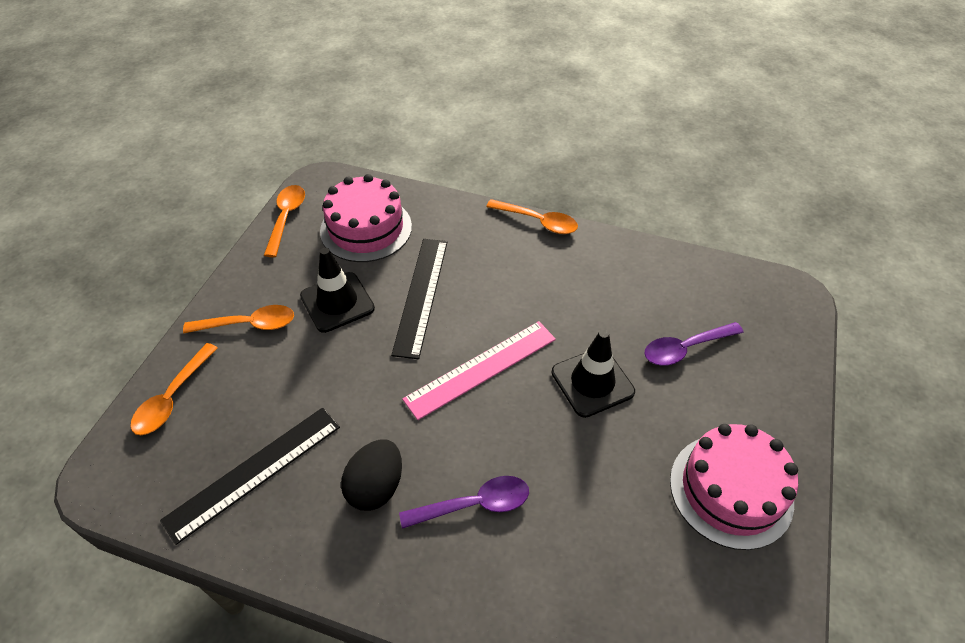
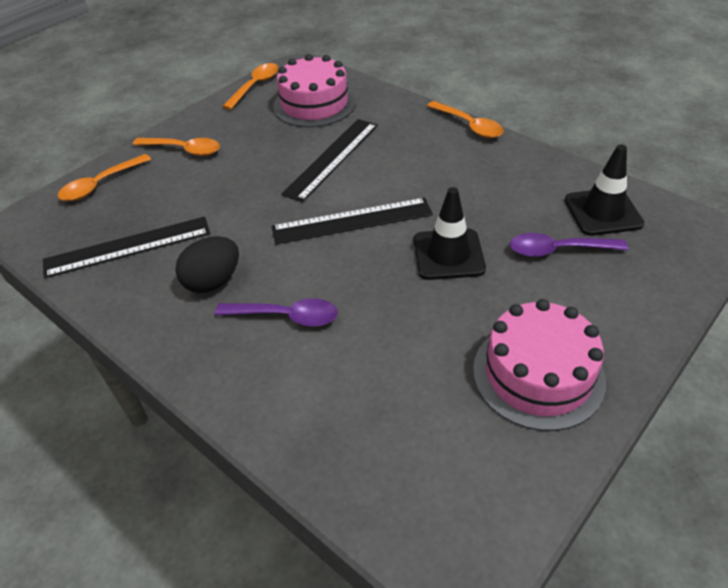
camera: 25 degrees right, 5 degrees down
(337, 302) = (260, 149): black traffic cone -> black traffic cone (603, 212)
(481, 369) = (352, 221): pink ruler -> black ruler

